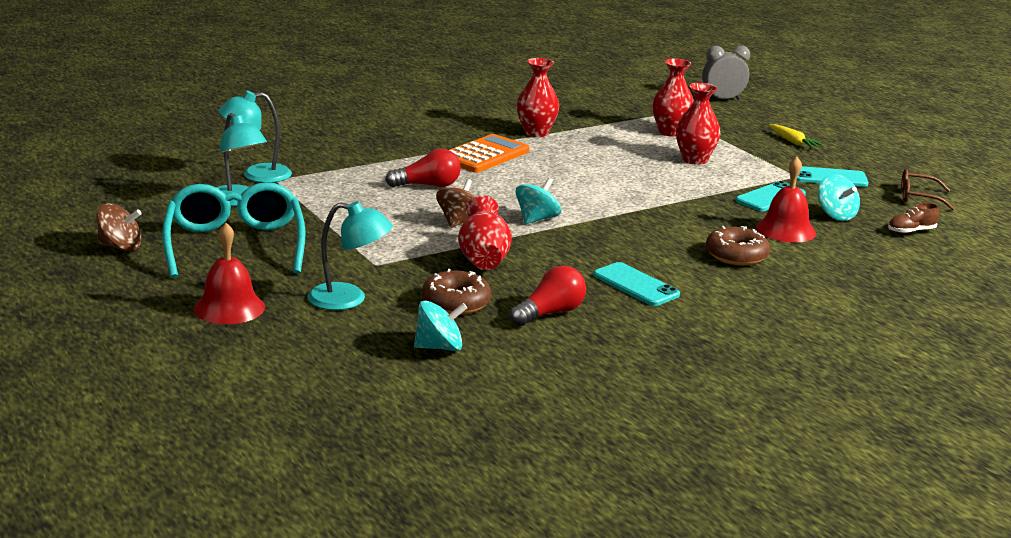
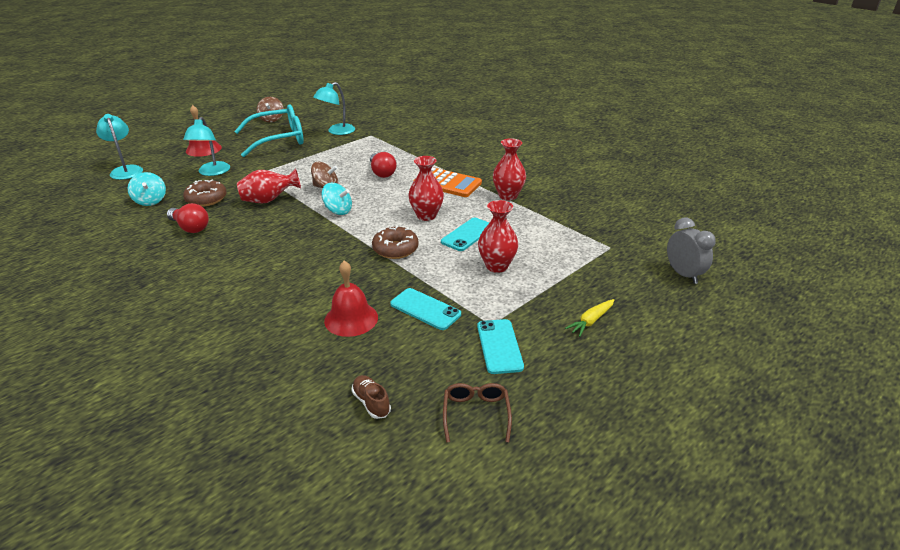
camera: 80 degrees right, 10 degrees up
(256, 175) = (375, 130): turquoise lamp -> turquoise lamp (126, 170)
(636, 285) = (232, 254): turquoise phone -> turquoise phone (467, 234)
(670, 132) = (559, 251): red vase -> red vase (426, 215)
(736, 255) = (290, 294): brown donut -> brown donut (395, 249)
(835, 215) = (397, 349): turquoise spinning top -> none

